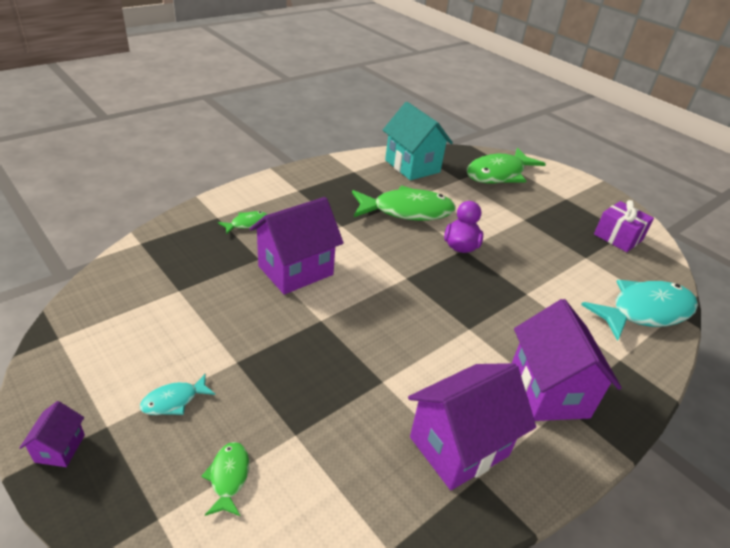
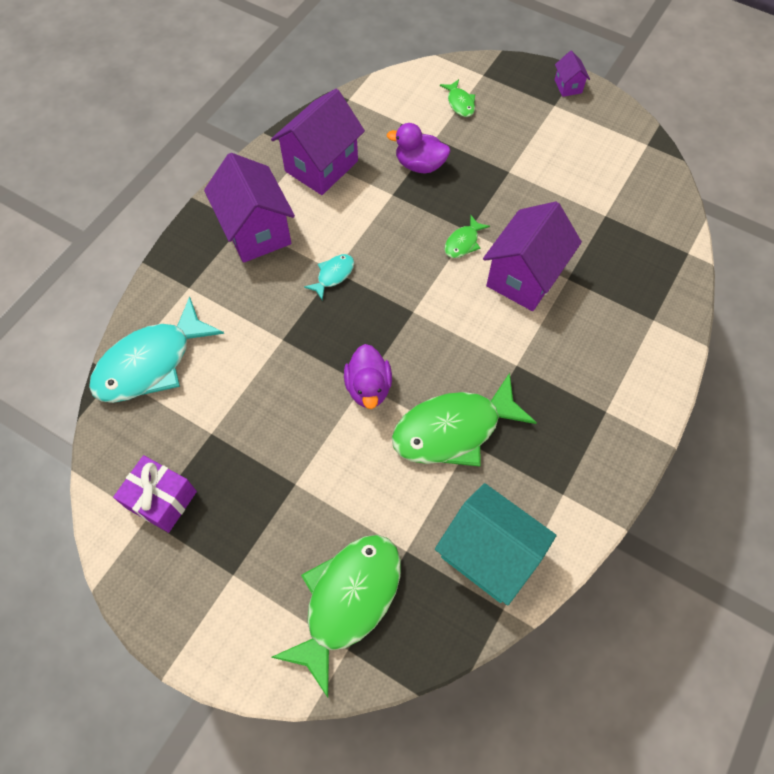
camera: 165 degrees right, 25 degrees up
(174, 401) = (528, 132): turquoise fish -> turquoise fish (333, 275)
(247, 224) = (616, 323): green fish -> green fish (463, 242)
(334, 405) = (420, 165): none -> purple duck

